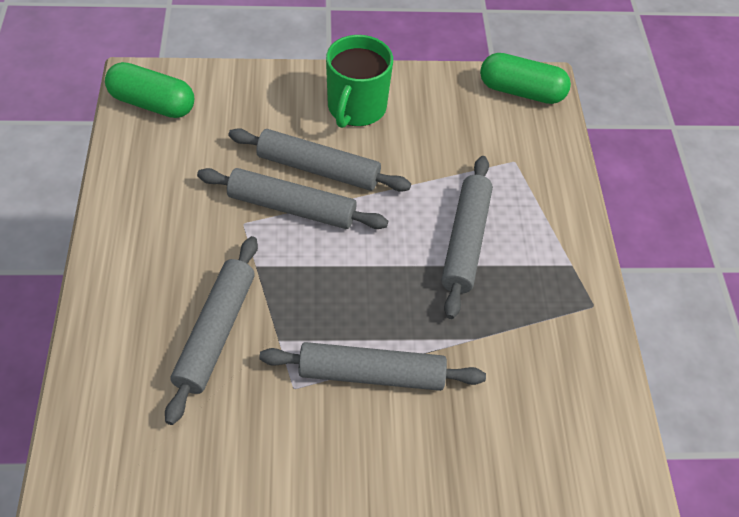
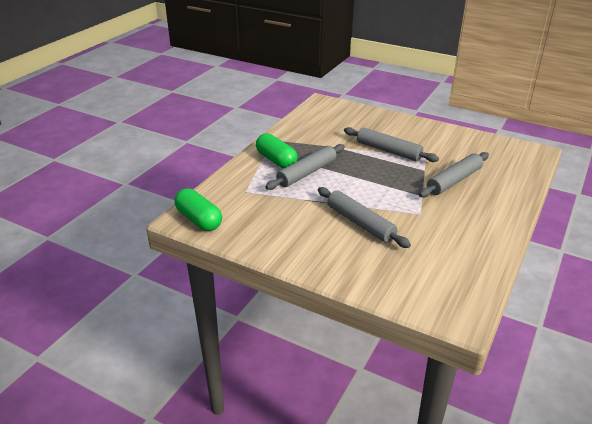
camera: 145 degrees left, 20 degrees down
(152, 103) = (455, 297): green capsule -> green capsule (276, 160)
(291, 207) = (388, 211): grey rolling pin -> none
(356, 108) = (311, 246): green mug -> none

